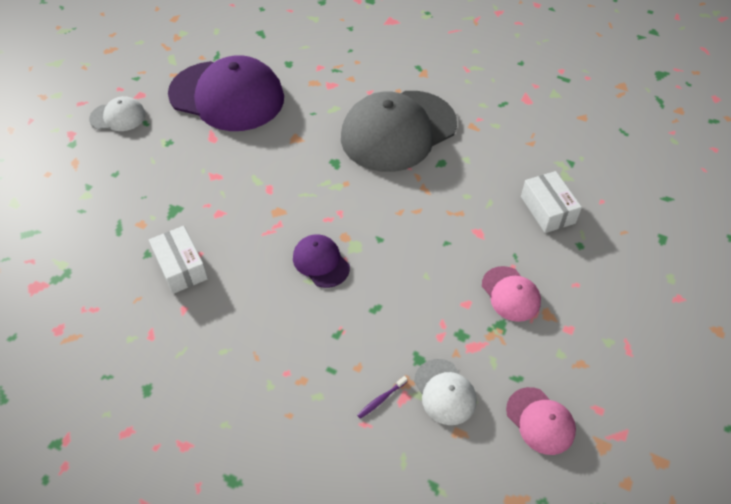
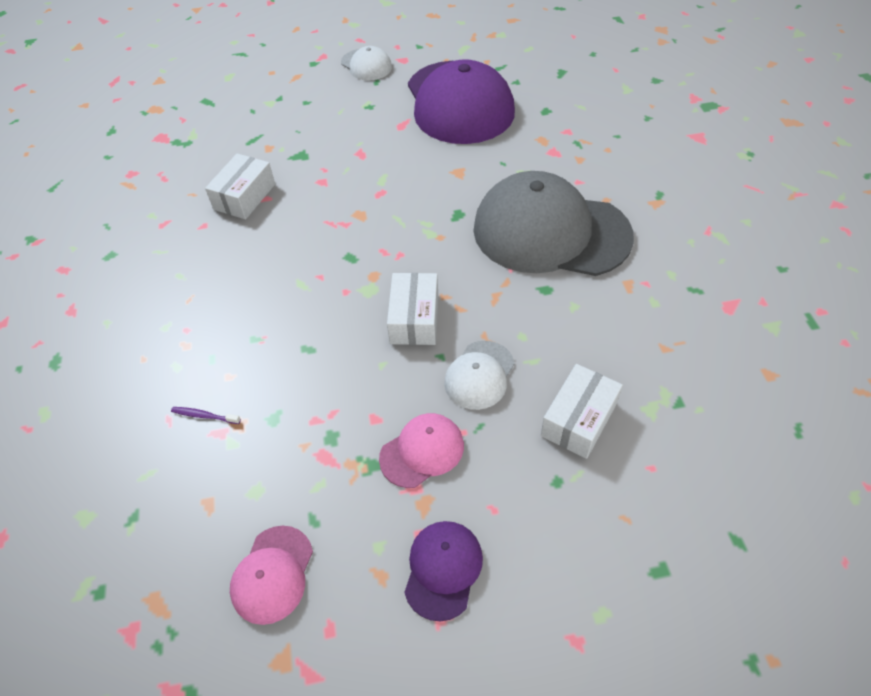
camera: 55 degrees right, 0 degrees up
(321, 262) = (328, 277): purple cap -> purple cap (443, 569)
(404, 237) = (414, 318): none -> white box
(445, 392) = (249, 463): white cap -> white cap (479, 375)
(510, 294) = (422, 451): pink cap -> pink cap turned 150 degrees counterclockwise

